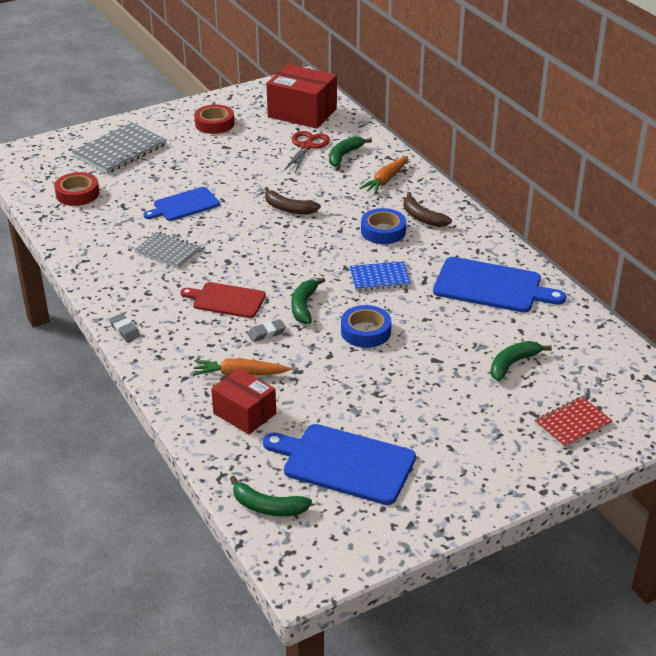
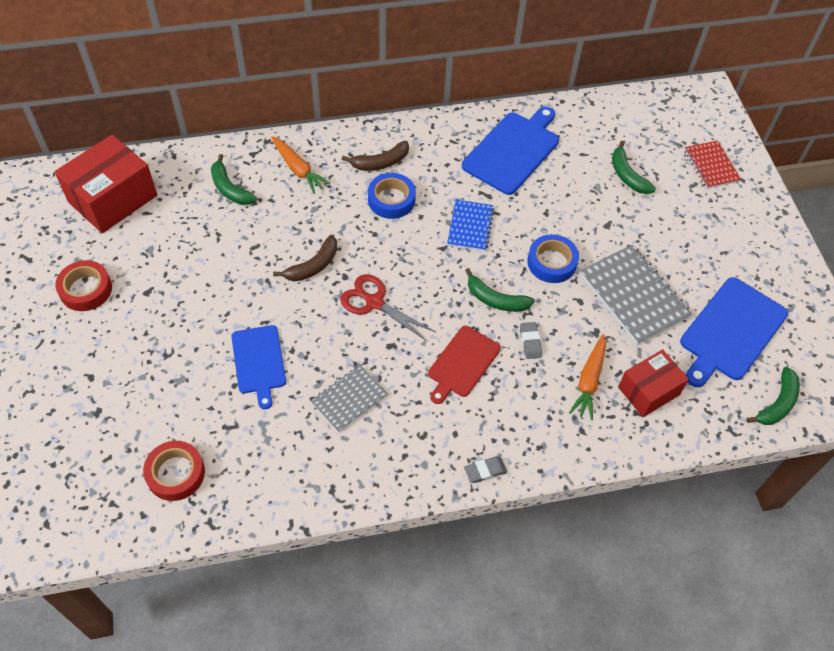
camera: 75 degrees left, 20 degrees up
(120, 150) = (92, 405): grey notebook -> grey notebook (633, 296)
(307, 146) = (191, 215): red scissors -> red scissors (374, 302)

